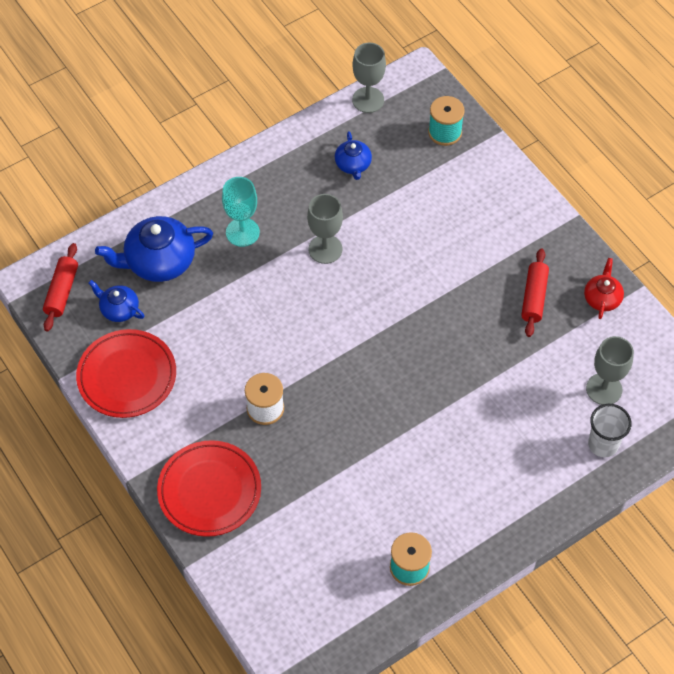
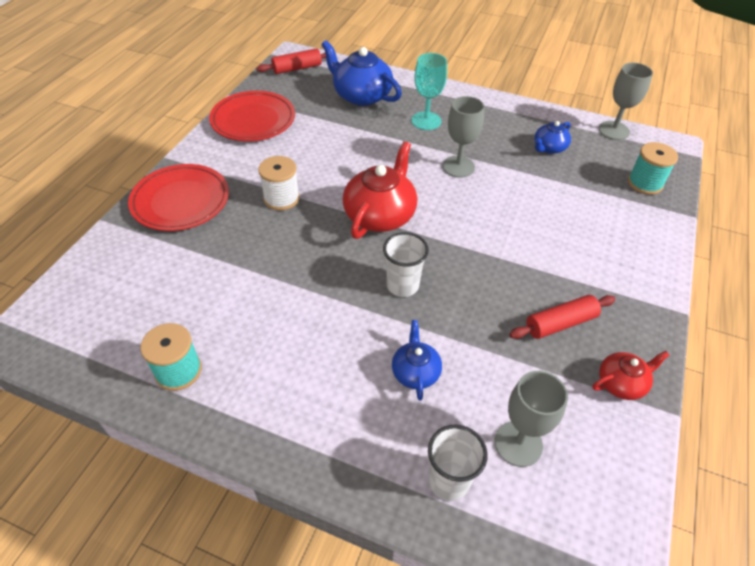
camera: 55 degrees right, 10 degrees down
(119, 309) = (305, 95): blue teapot -> blue teapot (415, 372)
(342, 344) = (380, 215): none -> red teapot
(430, 375) = (402, 285): none -> white cup

